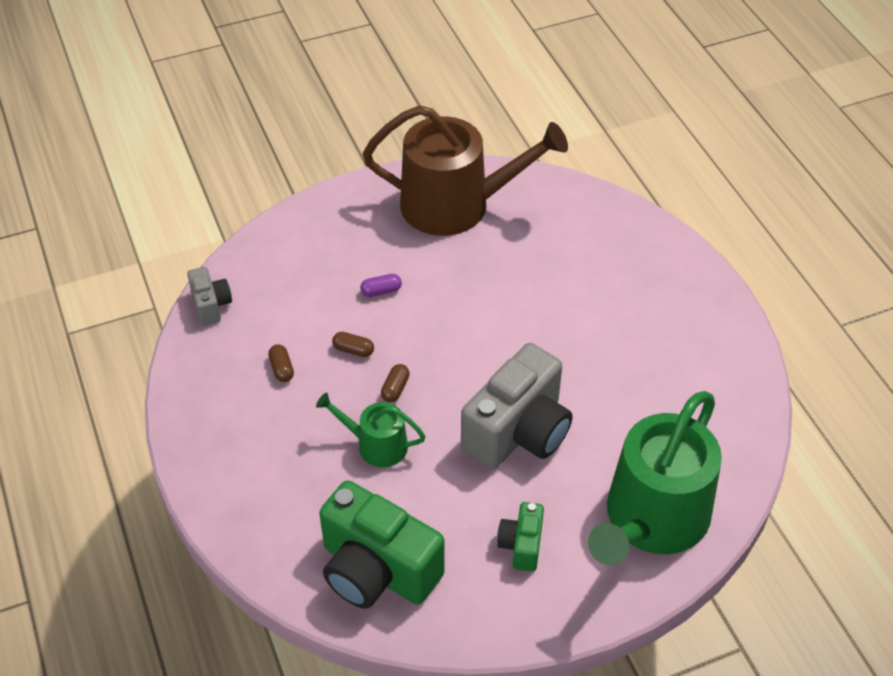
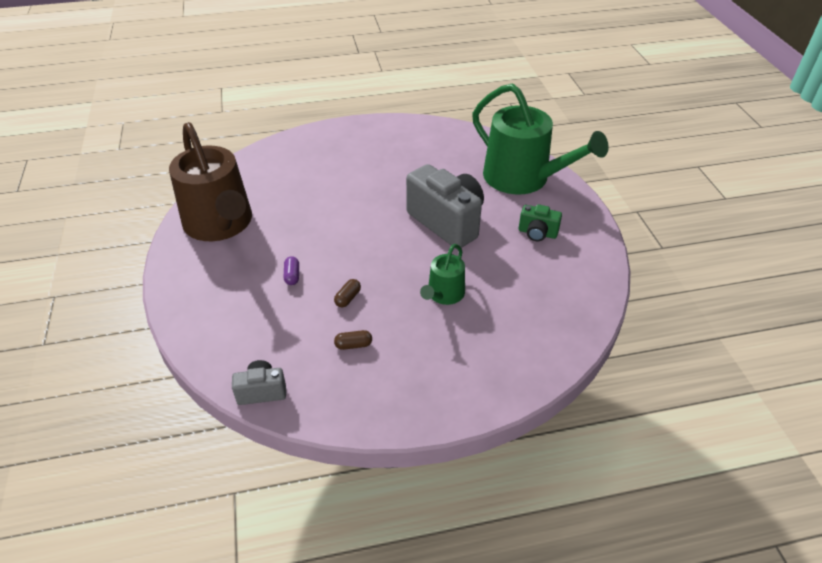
camera: 80 degrees left, 5 degrees down
(377, 570) = (554, 305): green camera -> none
(395, 388) = (393, 278): brown capsule -> none
(456, 205) = (220, 224): brown watering can -> brown watering can turned 135 degrees clockwise

